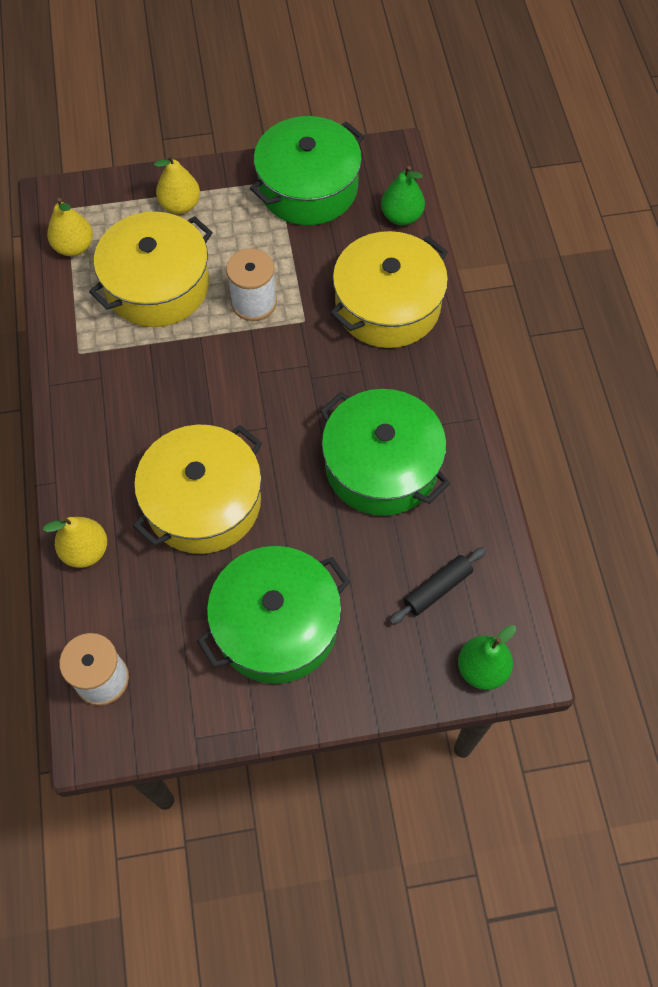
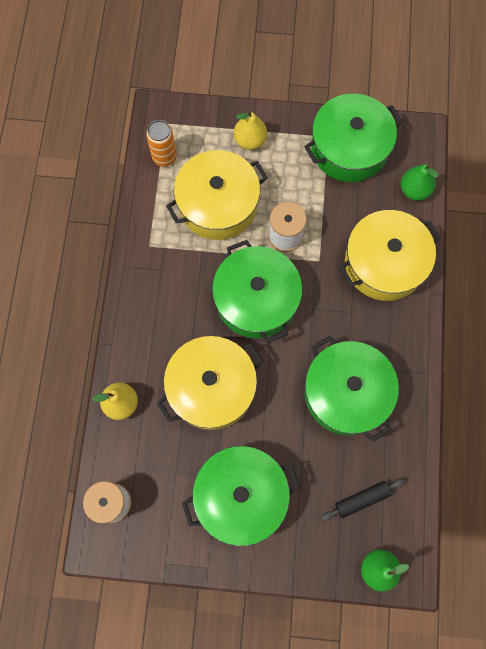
camera: 15 degrees right, 10 degrees up
(74, 247) = (164, 157): yellow pear -> orange can
(235, 383) = (256, 299): none -> green pot

